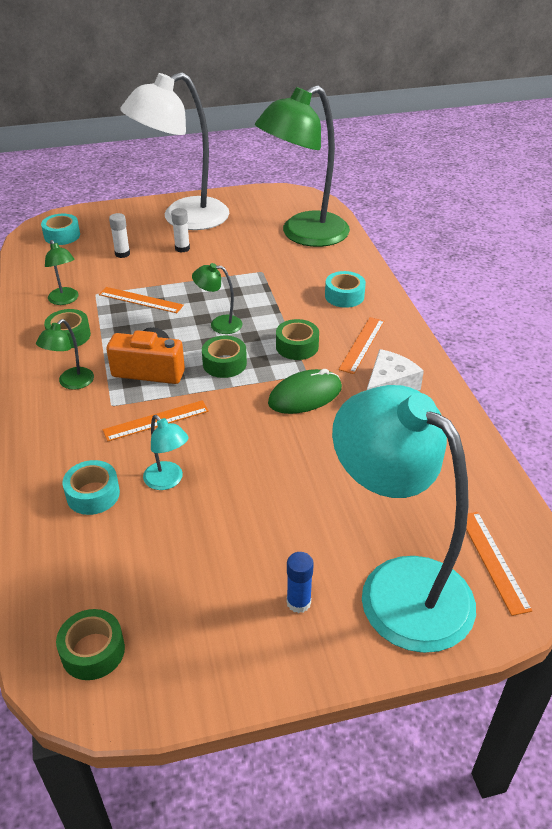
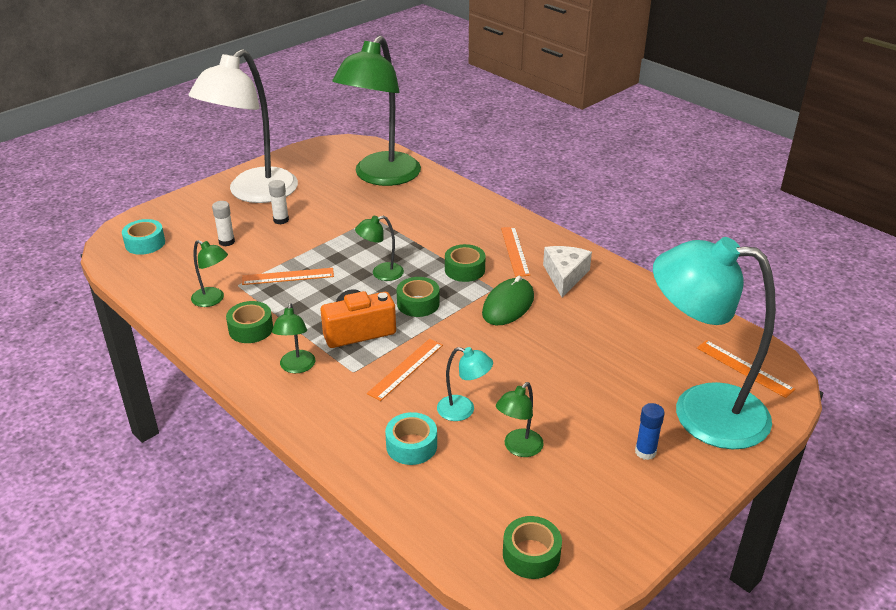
camera: 30 degrees left, 5 degrees down
(181, 540) = (518, 448): none -> green lamp
(344, 296) = (464, 217): turquoise tape -> none

